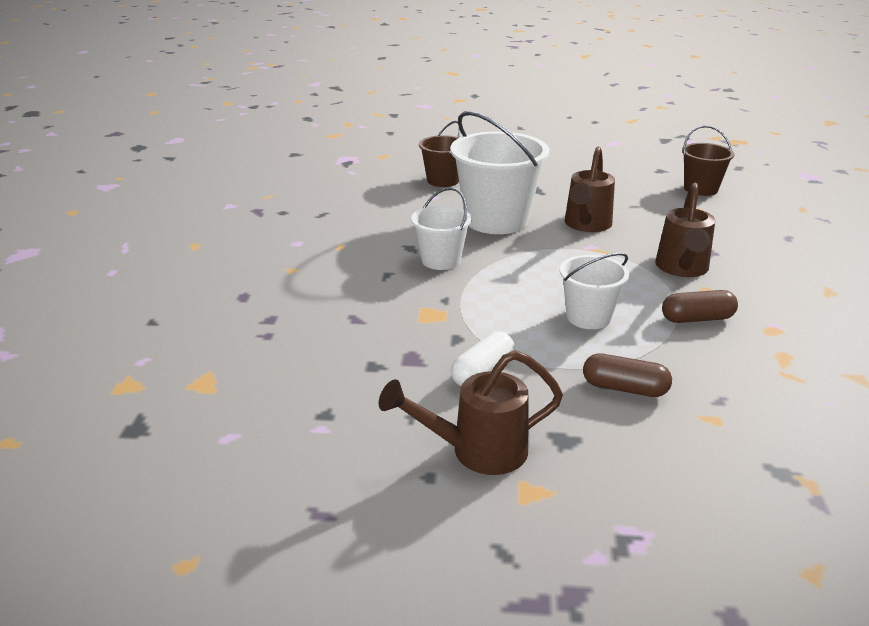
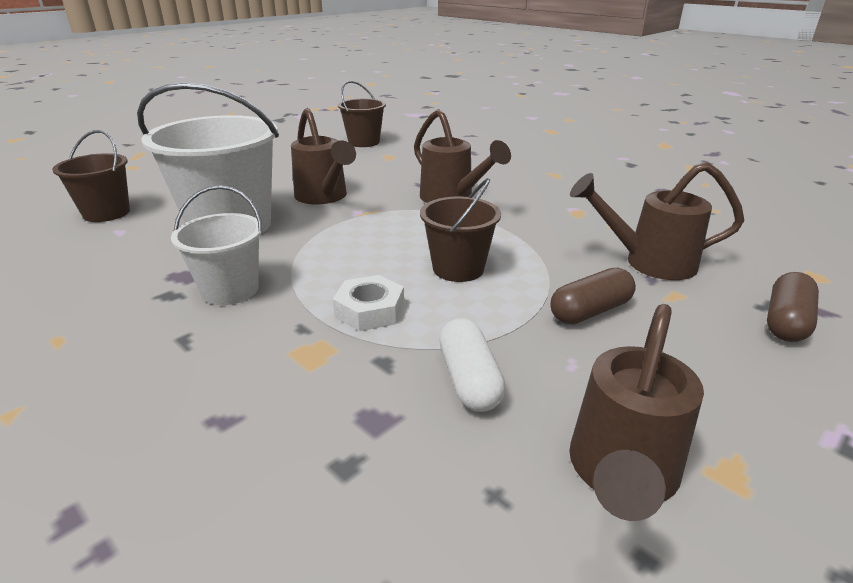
camera: 50 degrees left, 0 degrees up
(492, 310) = (370, 310): none -> white nut
(588, 317) = (458, 268): white bucket -> brown bucket
(697, 318) = (526, 228): brown capsule -> brown capsule (786, 321)
(744, 391) = (648, 262): none -> brown watering can

